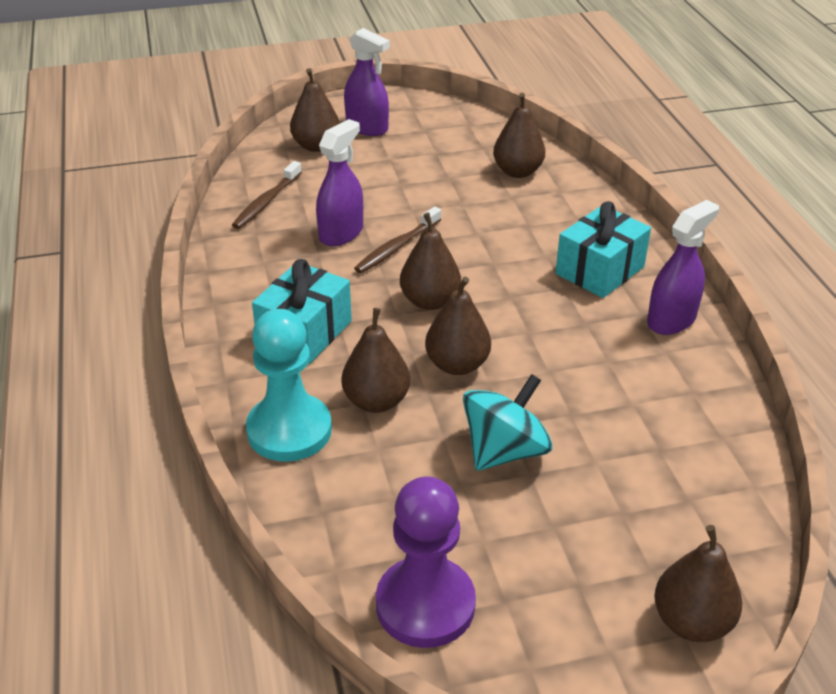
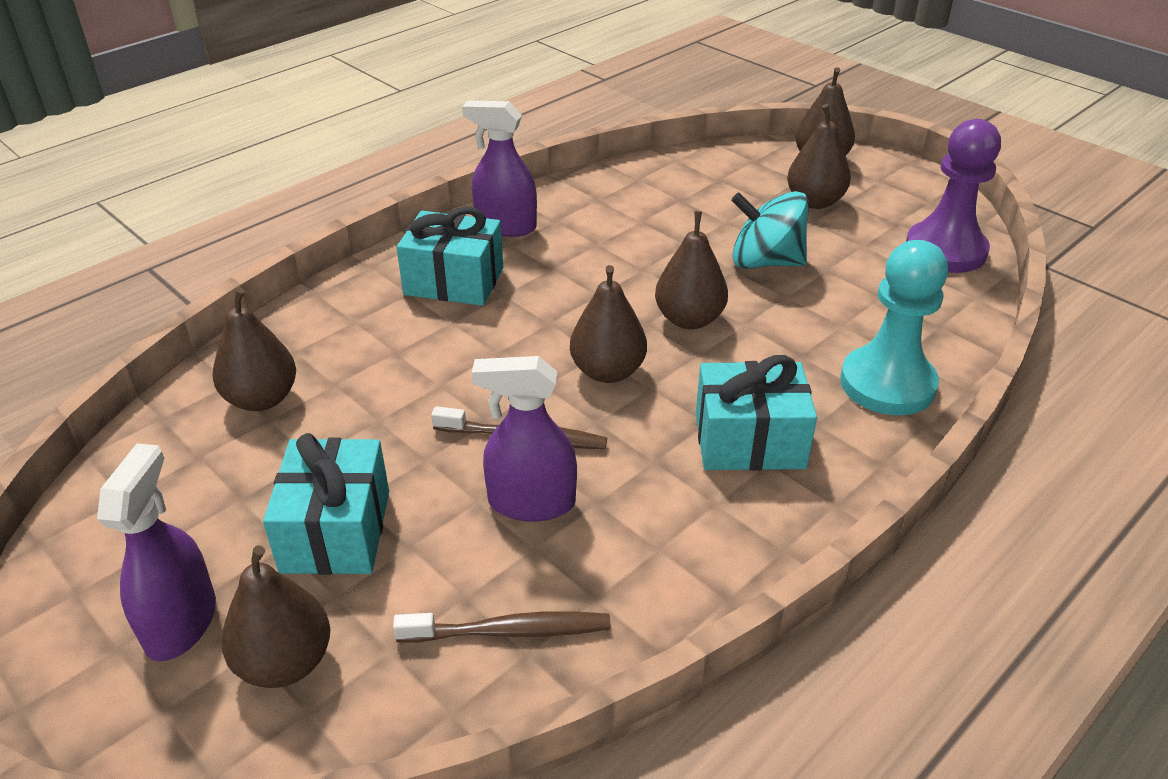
camera: 120 degrees left, 0 degrees up
(376, 401) = (790, 348): brown pear -> brown pear (814, 202)
(383, 173) = (336, 531): none -> turquoise gift

